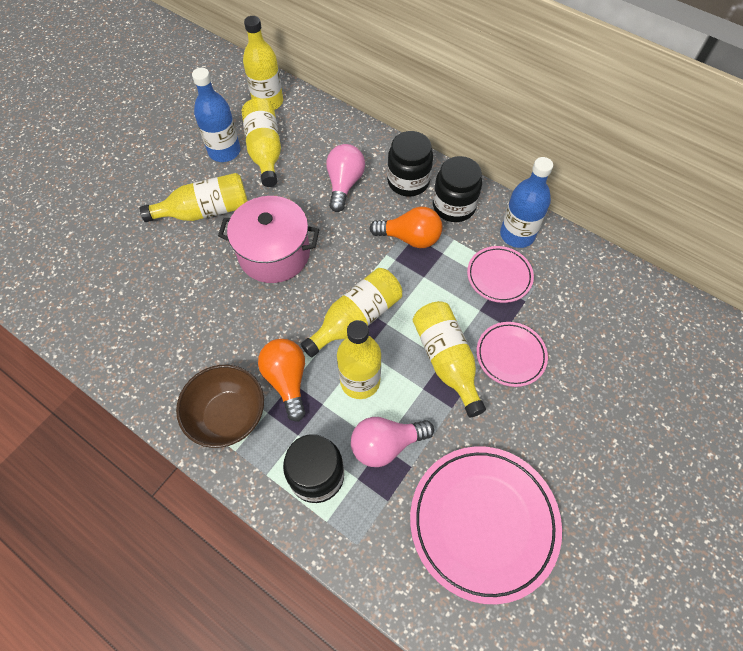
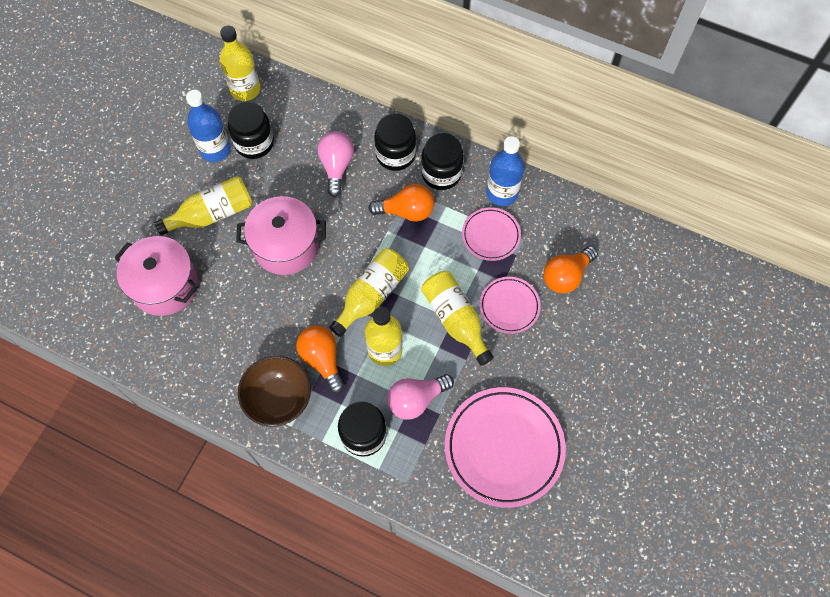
camera: 10 degrees left, 5 degrees up
(137, 274) = (165, 285): none -> pink pot
(265, 151) = (254, 143): yellow bottle -> black jar
(580, 332) = (566, 276): none -> orange light bulb

